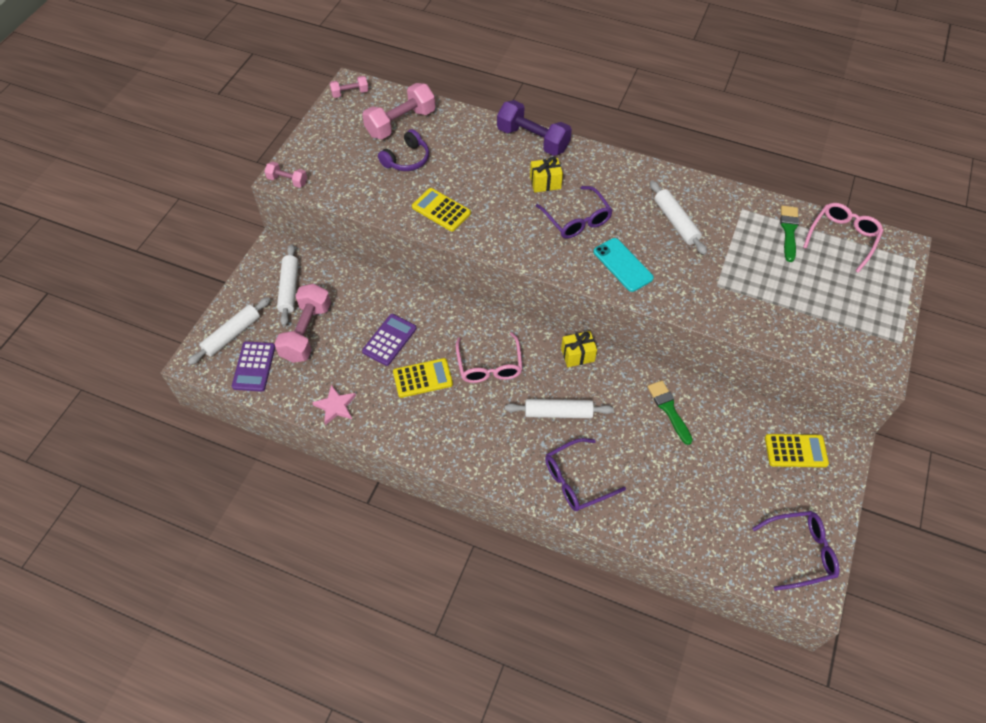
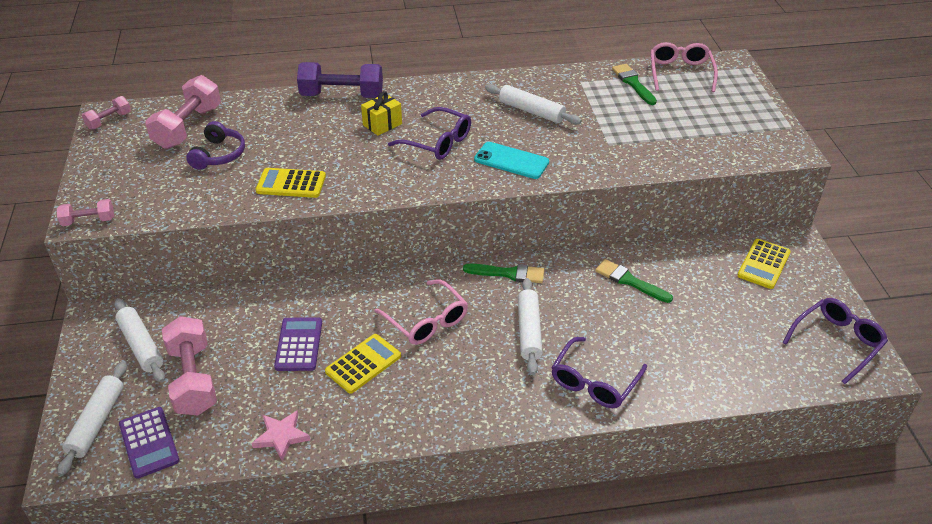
camera: 30 degrees left, 15 degrees down
(558, 413) = (529, 331): white rolling pin -> white rolling pin turned 60 degrees counterclockwise
(577, 355) = (508, 273): yellow gift -> green brush
(795, 451) = (763, 264): yellow calculator -> yellow calculator turned 150 degrees clockwise

